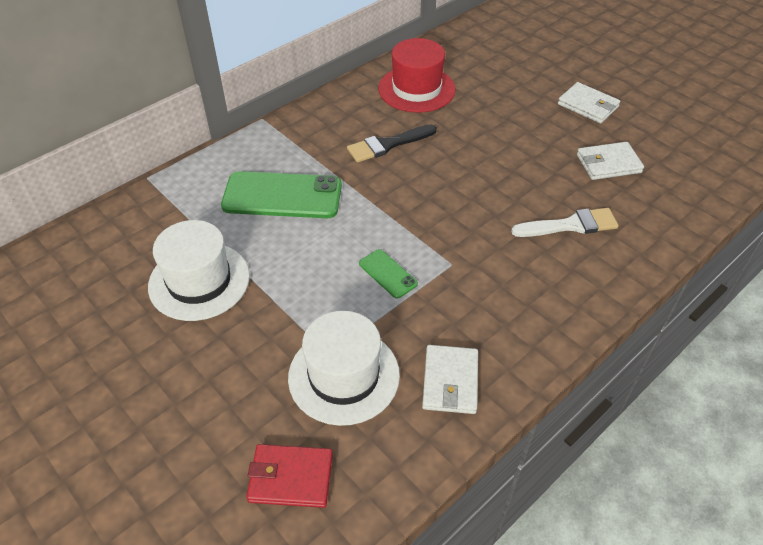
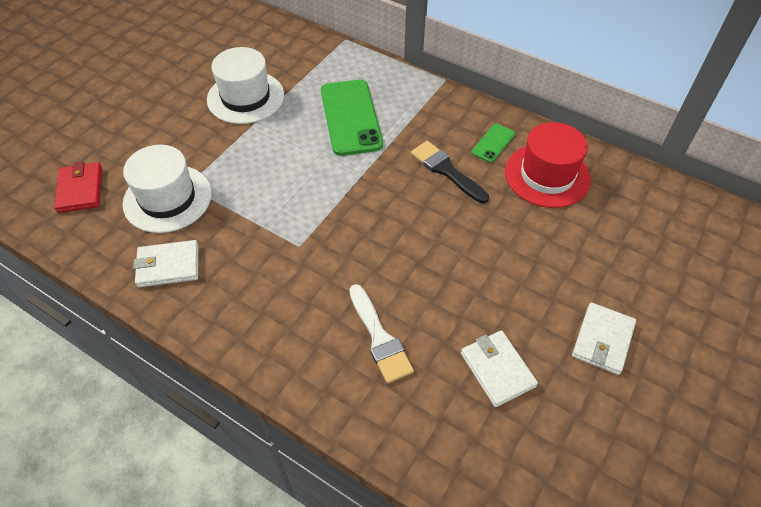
camera: 75 degrees right, 5 degrees up
(388, 274) = (277, 204): green phone -> green phone (493, 143)

